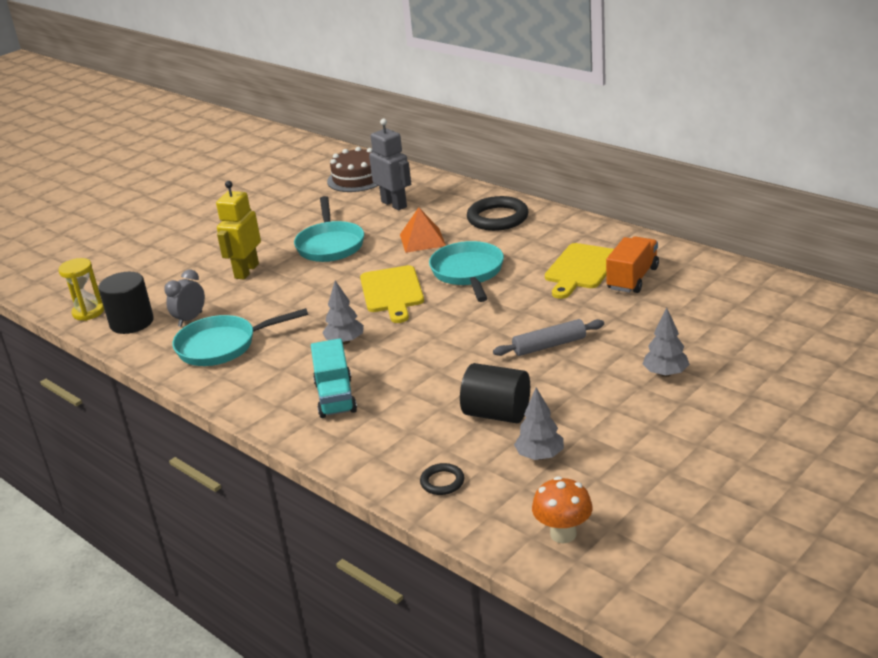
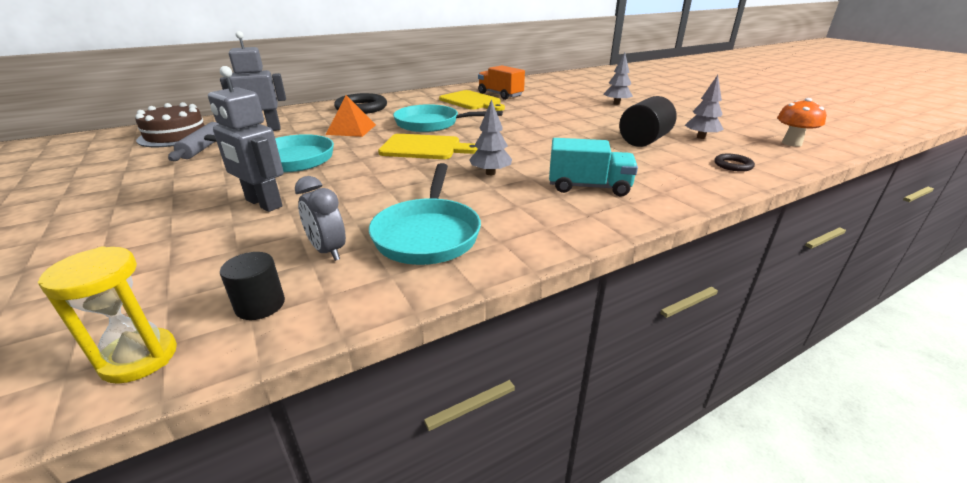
camera: 75 degrees left, 0 degrees up
(132, 322) = (260, 305): black cylinder -> black cylinder, size x0.60
(246, 271) = (263, 203): yellow robot -> grey robot
(549, 345) = (562, 119): grey rolling pin -> grey rolling pin (203, 148)

